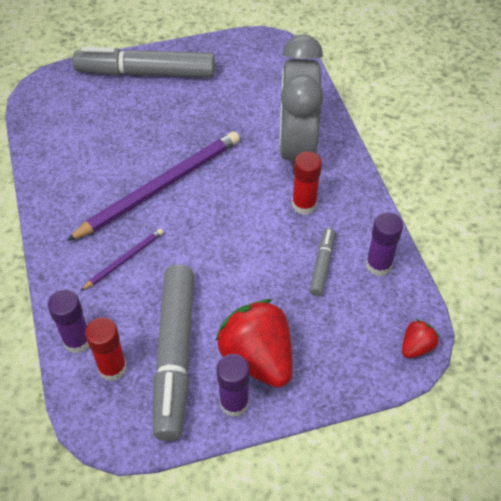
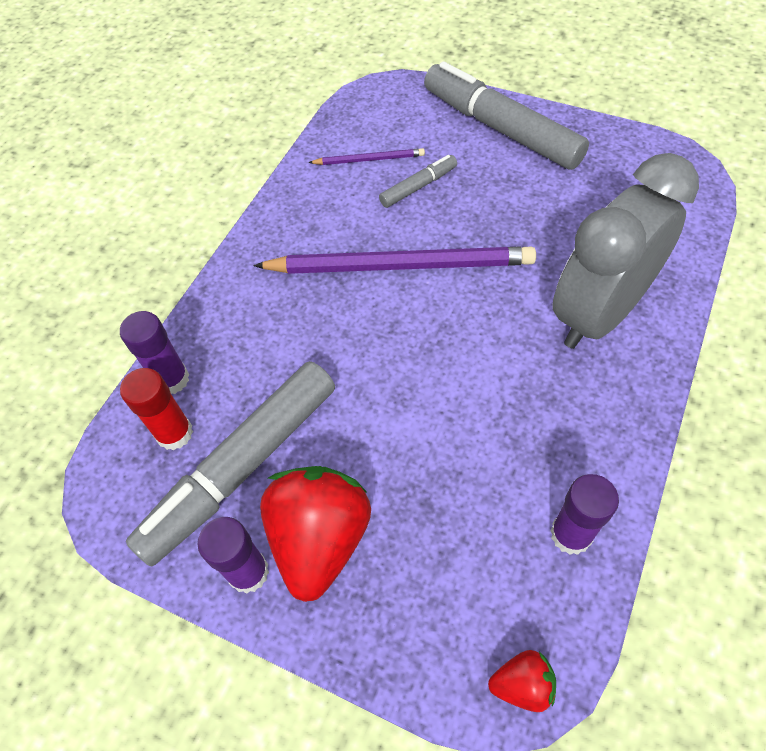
camera: 45 degrees right, 5 degrees up
(124, 260) = (292, 323): purple pencil -> purple pencil (369, 159)
(304, 205) = (544, 390): red glue stick -> none
(322, 265) = (498, 482): grey marker -> grey marker (418, 187)

